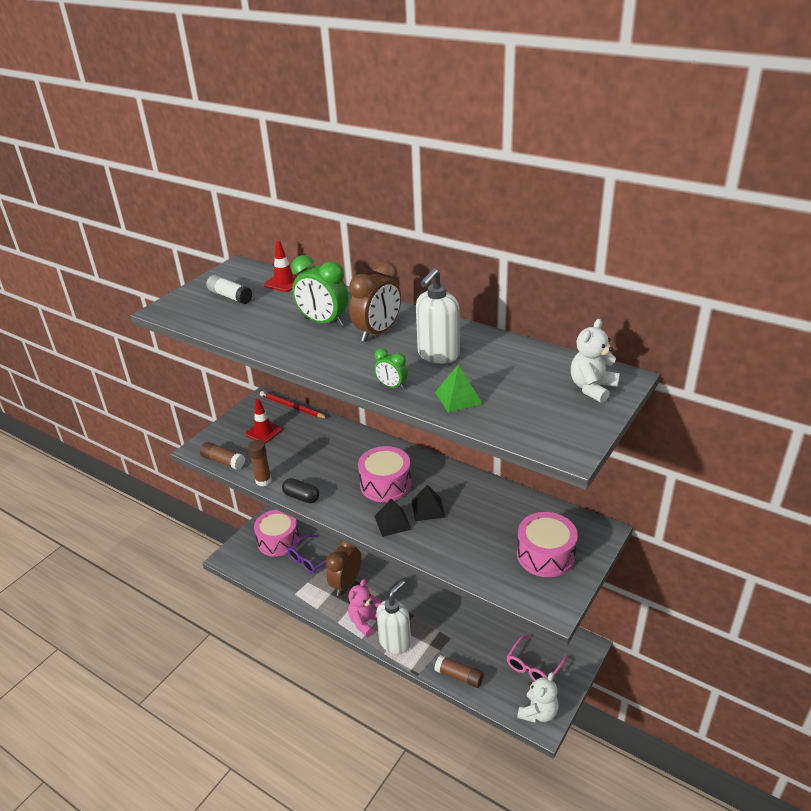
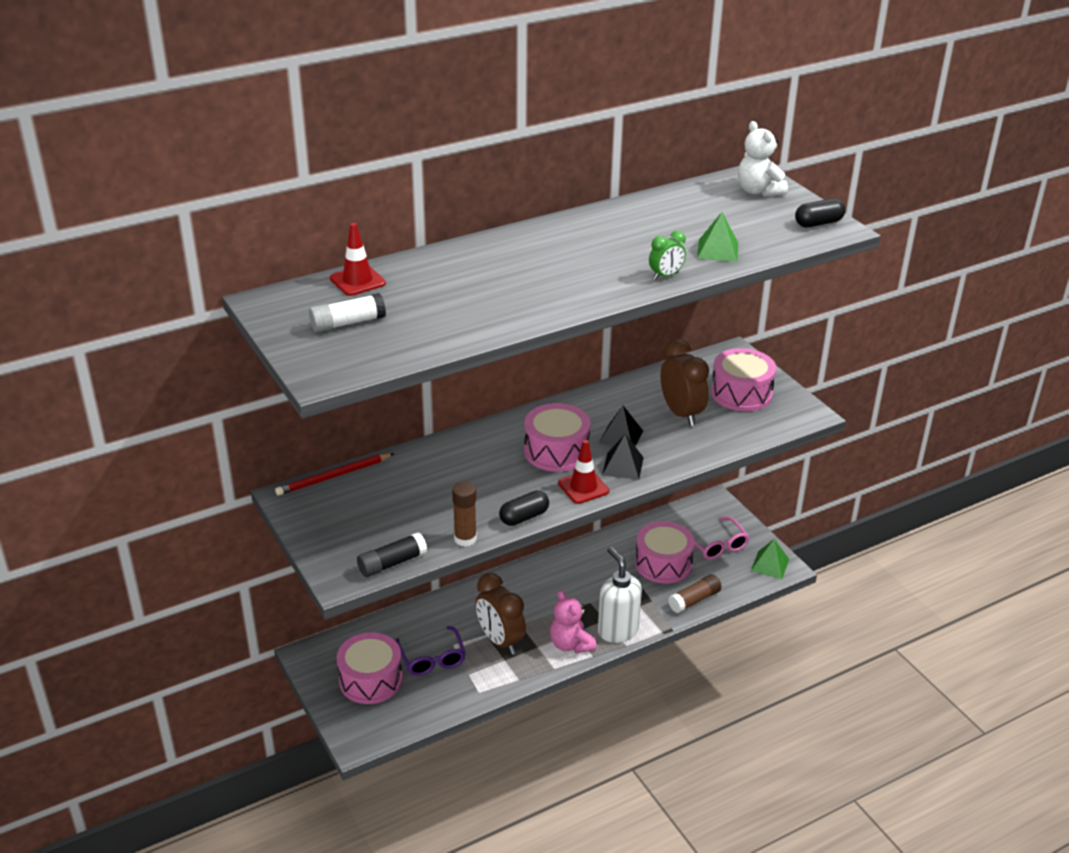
camera: 65 degrees left, 0 degrees up
(223, 461) = (392, 563): brown glue stick -> black glue stick
(263, 432) = (363, 514): red traffic cone -> red traffic cone (583, 487)
(323, 322) = (491, 280): green clock -> none
(377, 332) = (551, 256): brown clock -> brown clock (681, 414)
(438, 355) = (632, 239): white soap dispenser -> none
(485, 641) = (663, 563): none -> pink drum
(538, 712) = (770, 565): white teddy bear -> green pyramid
(567, 436) = (818, 223): none -> black capsule

